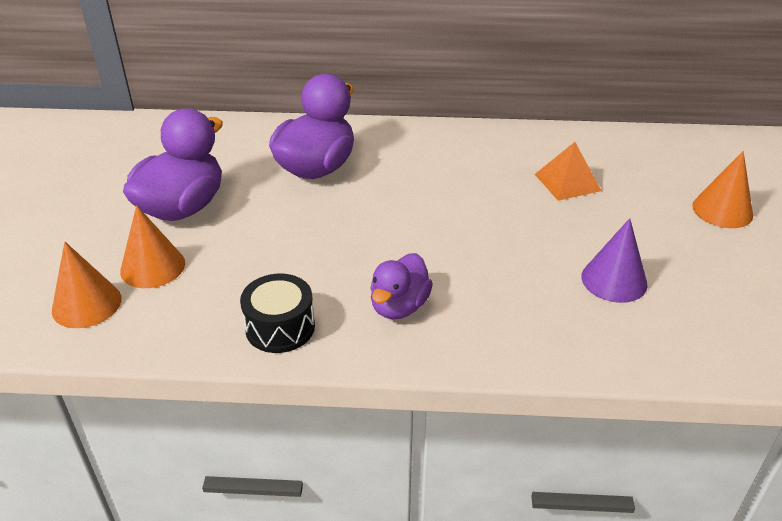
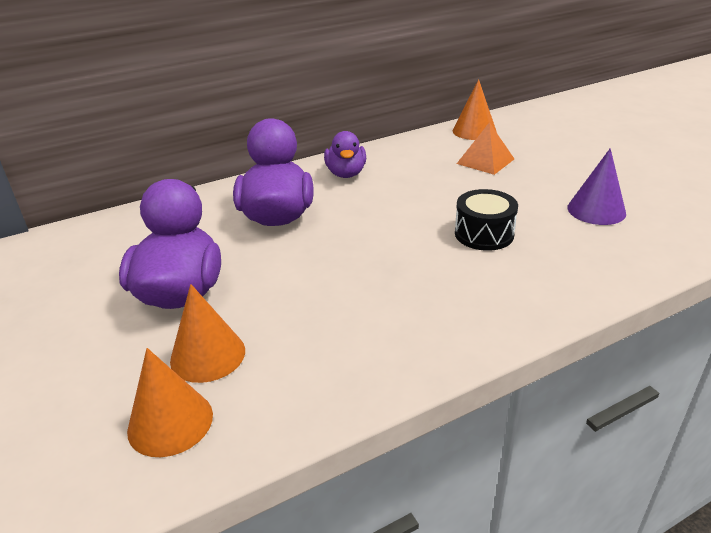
camera: 30 degrees left, 5 degrees down
(280, 327) = (396, 351): black drum -> black drum (484, 234)
(399, 306) = (475, 290): purple duck -> purple duck (346, 174)
(722, 210) = (601, 145): orange cone -> orange cone (474, 131)

